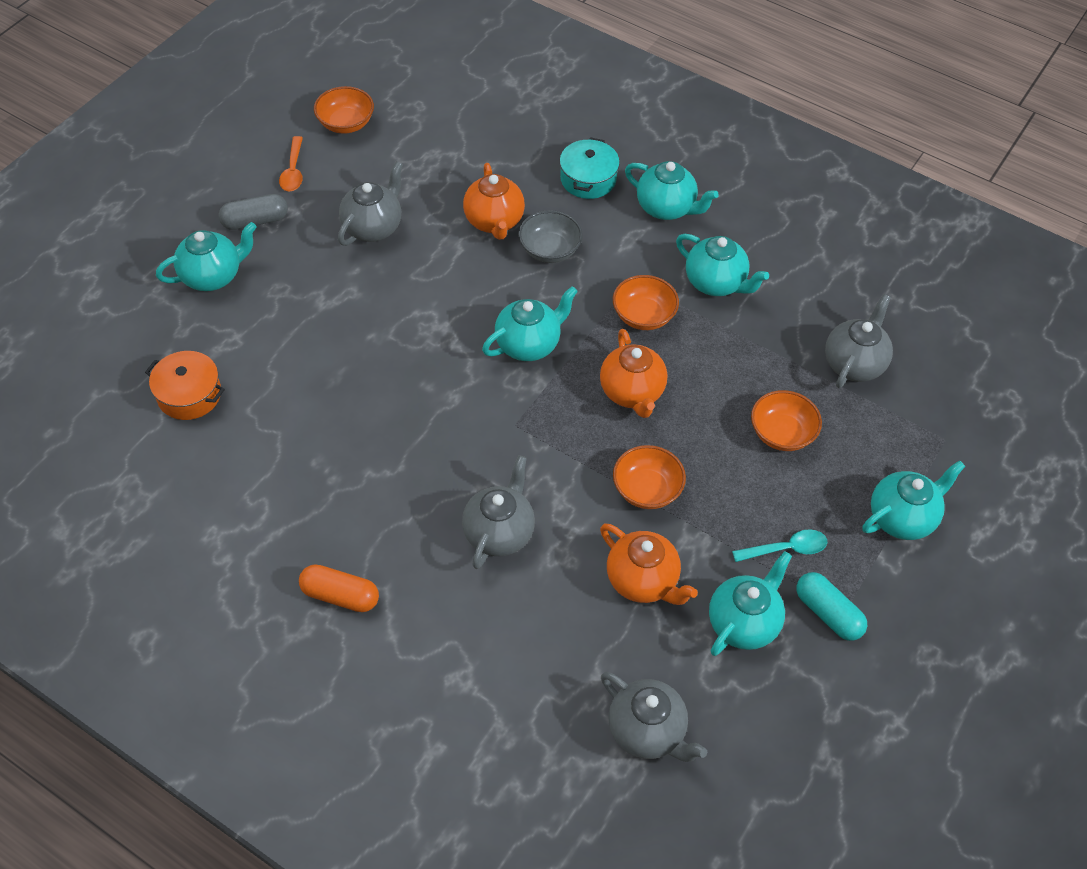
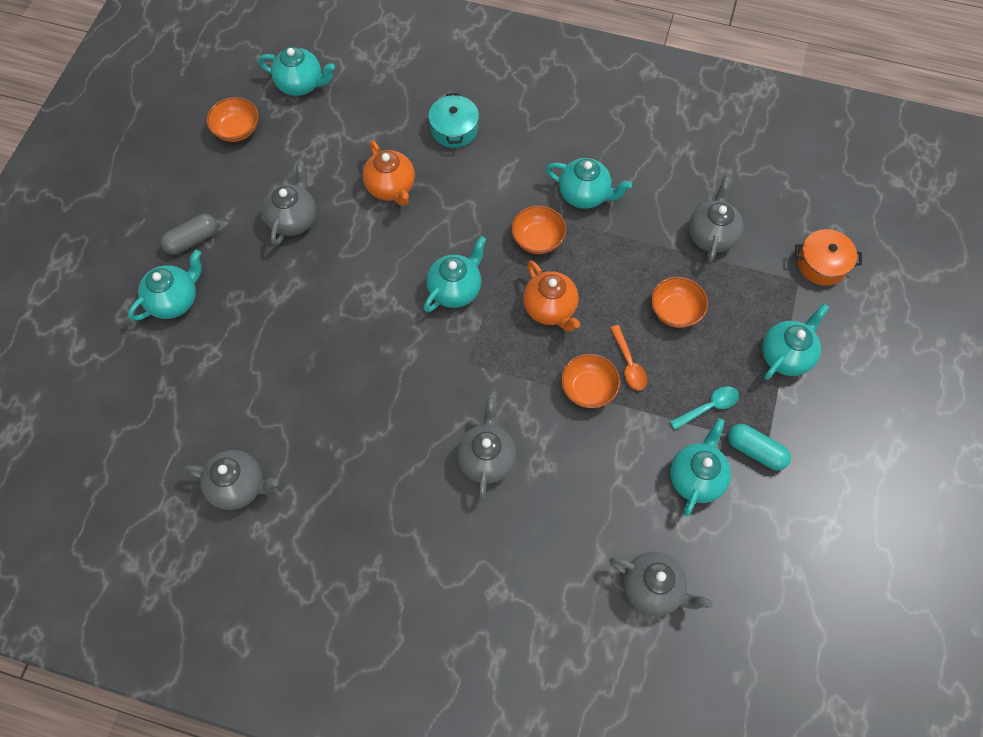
camera: 15 degrees left, 10 degrees up
(189, 395) = (194, 413): orange pot -> orange pot (822, 264)
(209, 484) = (239, 486): none -> grey teapot
(293, 171) = (208, 185): orange spoon -> orange spoon (629, 364)
(340, 595) = (380, 550): orange capsule -> none
(549, 250) = (444, 201): grey bowl -> none
(643, 581) = (610, 466): orange teapot -> none
(666, 208) = (525, 139): turquoise teapot -> turquoise teapot (301, 84)

